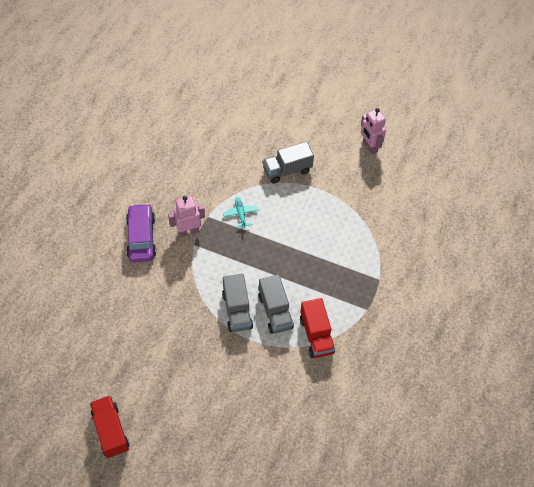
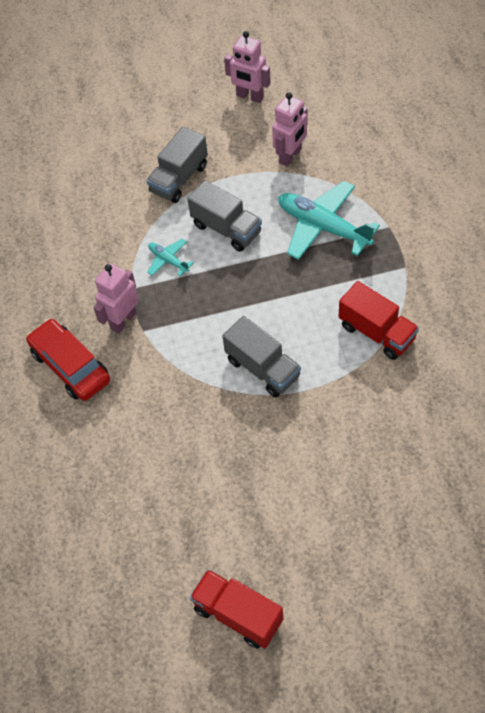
camera: 30 degrees left, 0 degrees up
(141, 237) = (70, 366): purple car -> red car
(275, 312) = (307, 339): grey truck -> grey truck (226, 229)
(341, 253) = (323, 227): none -> turquoise plane
(361, 199) = (290, 156): none -> pink robot

